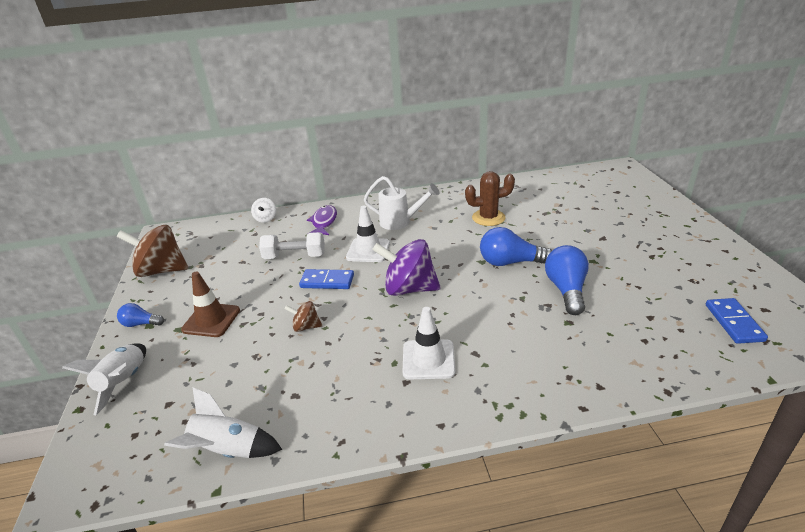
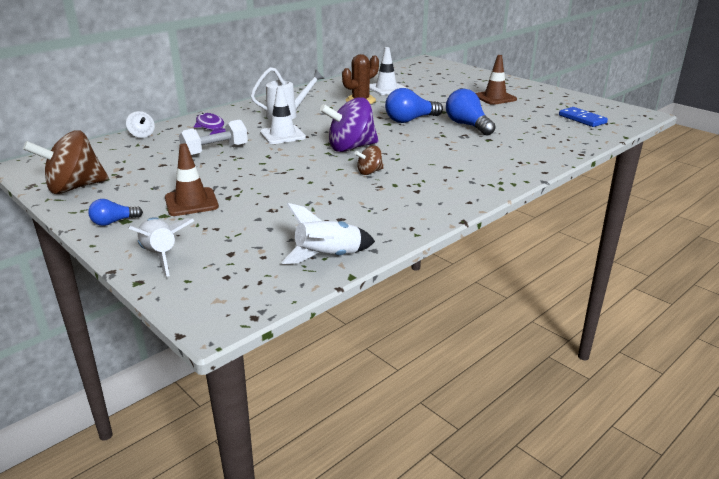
camera: 35 degrees left, 5 degrees down
(306, 327) = (292, 185): brown spinning top -> brown spinning top (369, 172)
(327, 281) = (272, 158): blue domino -> none
(428, 359) = (418, 177): white traffic cone -> white traffic cone (386, 88)
(647, 250) = (495, 98): none -> brown traffic cone

